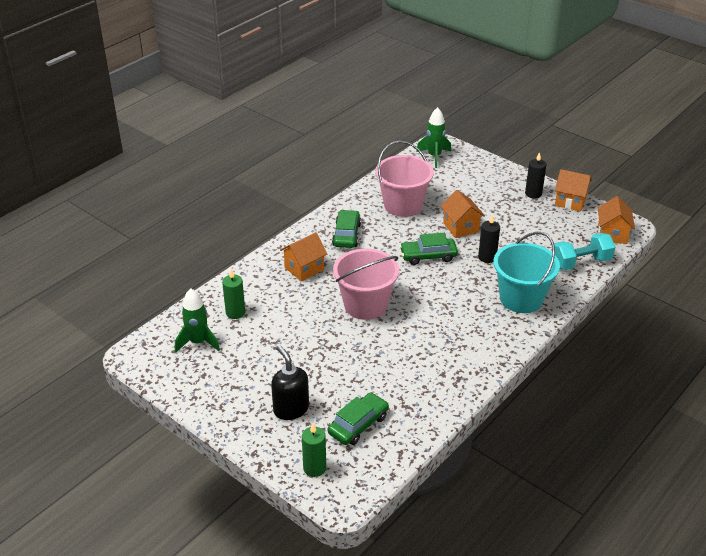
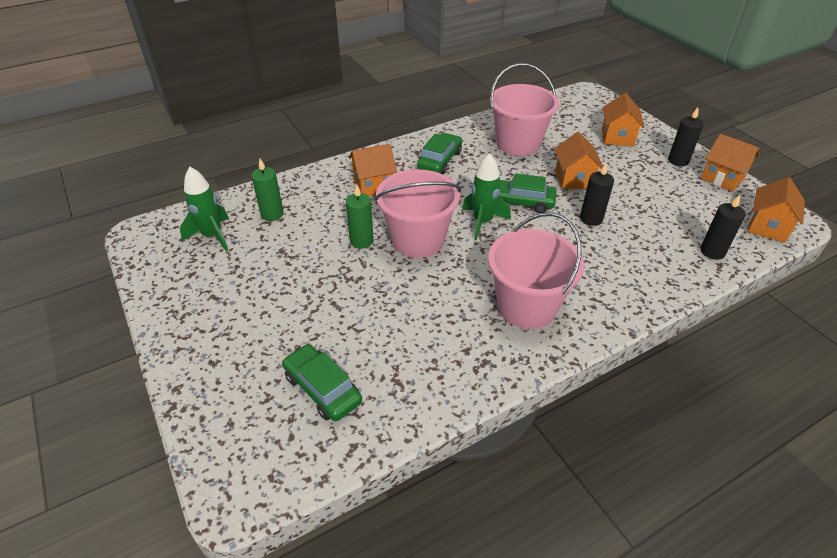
camera: 20 degrees right, 5 degrees up
(291, 409) = (256, 342): black soap dispenser -> none
(314, 468) = (232, 433): green candle -> green candle (361, 241)
(358, 425) = (322, 389): green car -> green car turned 105 degrees counterclockwise
(434, 156) = (577, 103): green rocket -> green rocket (482, 222)
(469, 334) = (526, 306): none -> pink bucket
(479, 182) = (617, 137): none -> orange house
(521, 298) = (614, 278): turquoise bucket -> none
(581, 262) = (712, 252): turquoise dumbbell -> black candle

